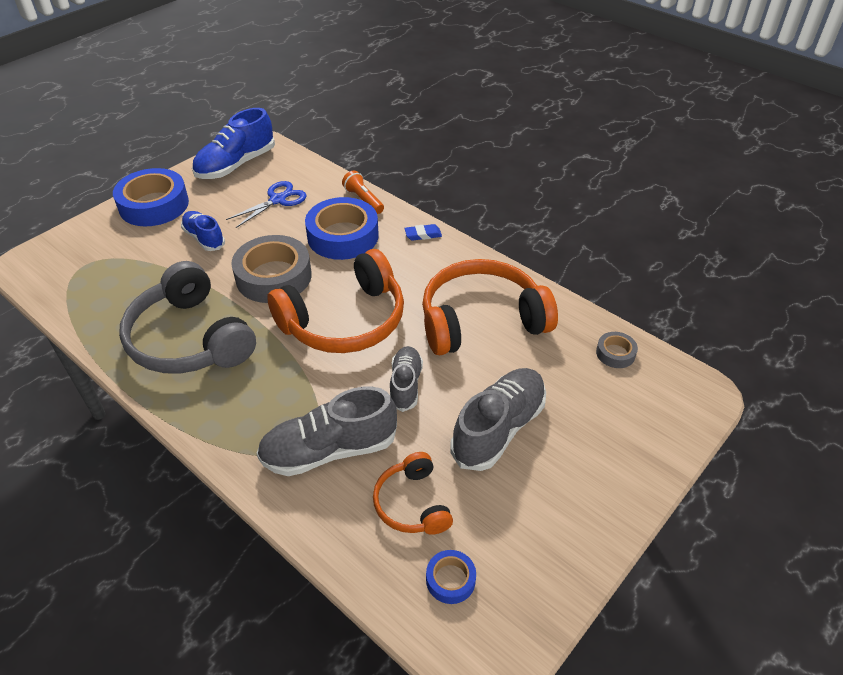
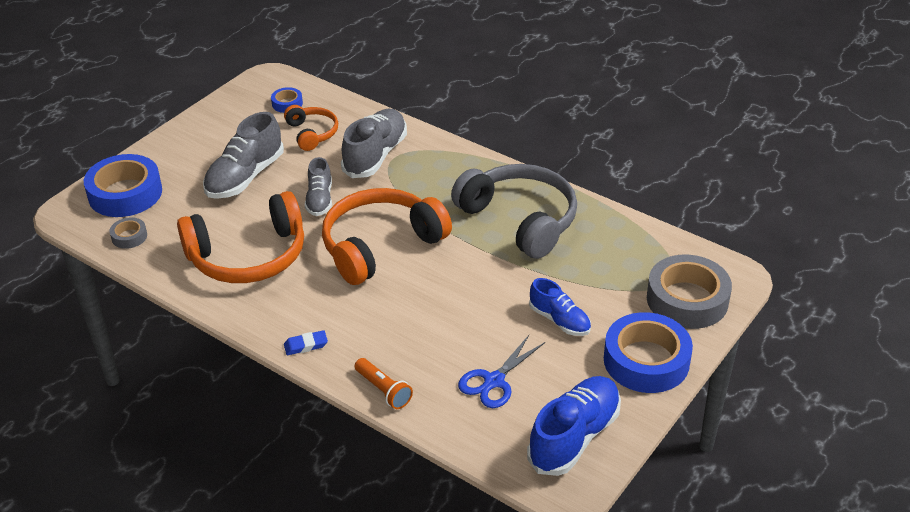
camera: 175 degrees right, 5 degrees down
(273, 276) = (464, 282): grey tape -> grey tape (687, 300)
(329, 450) = (375, 156): grey shoe -> grey shoe turned 45 degrees counterclockwise
(343, 236) = (400, 336): blue tape -> blue tape (125, 193)

